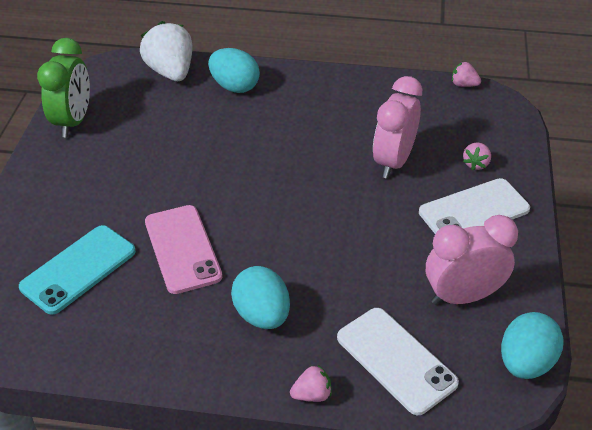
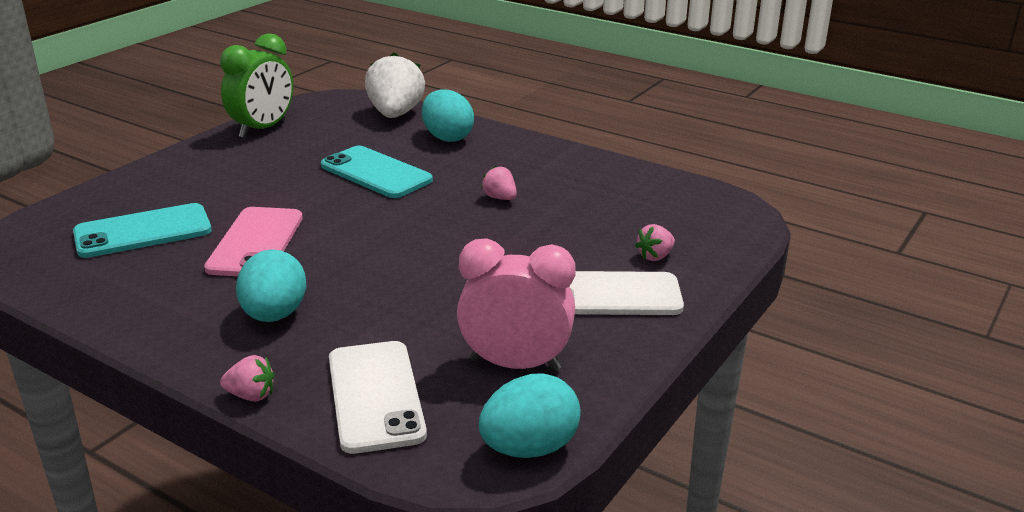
camera: 25 degrees right, 15 degrees down
(212, 143) = (376, 173): none -> turquoise phone
(393, 162) = (557, 231): pink clock -> none
(463, 85) = (710, 188): pink strawberry -> pink strawberry (500, 198)

